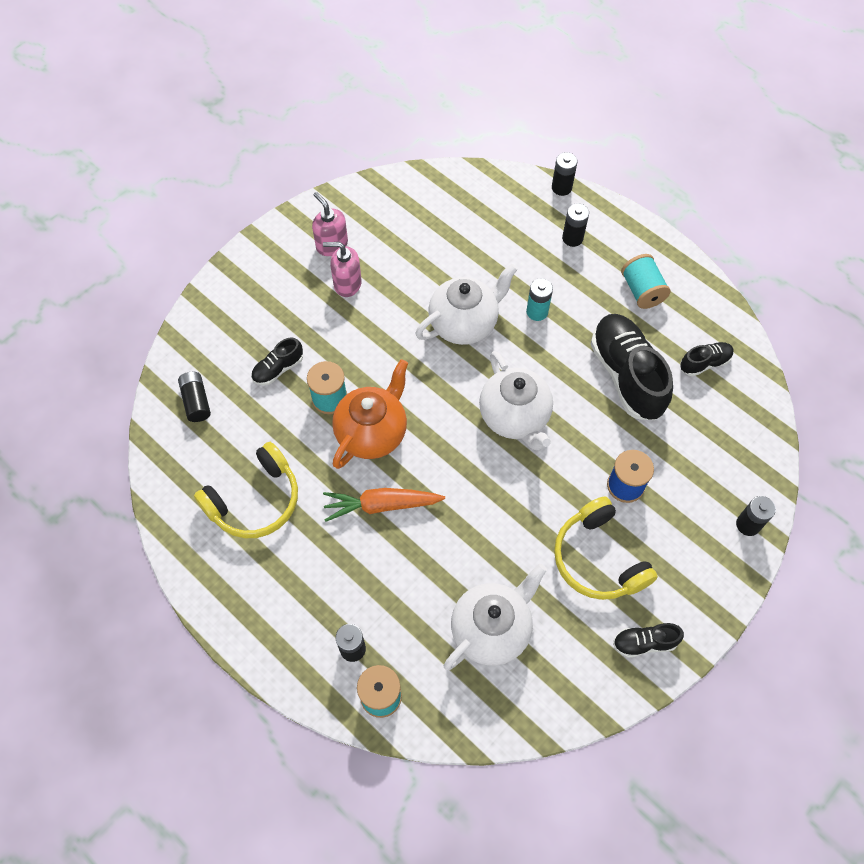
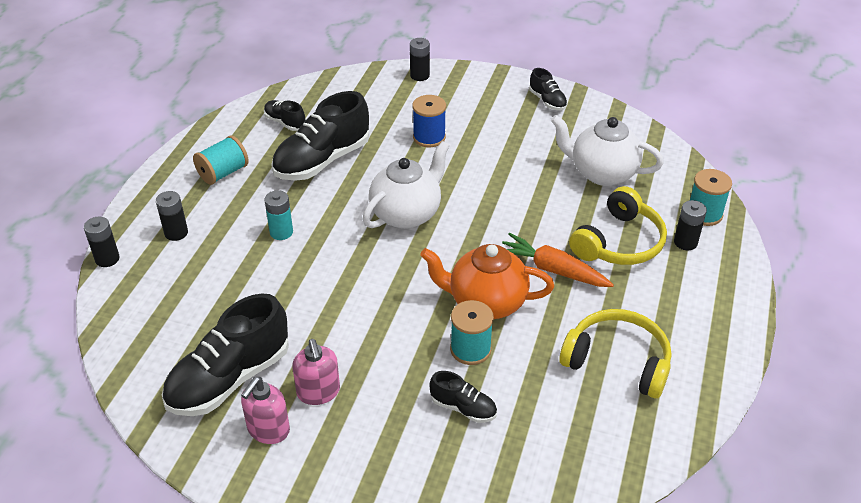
camera: 115 degrees left, 20 degrees down
(196, 401) = (550, 466): black battery -> none
(381, 505) = (552, 269): orange carrot -> orange carrot turned 150 degrees clockwise
(391, 235) = (230, 379): none -> black shoe
(464, 323) = (322, 278): white teapot -> none
(598, 558) = (501, 136): yellow headphones -> yellow headphones (619, 242)

